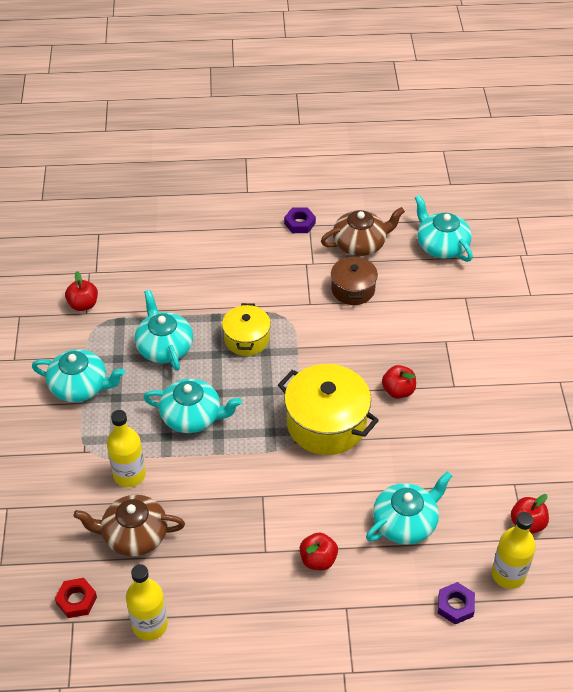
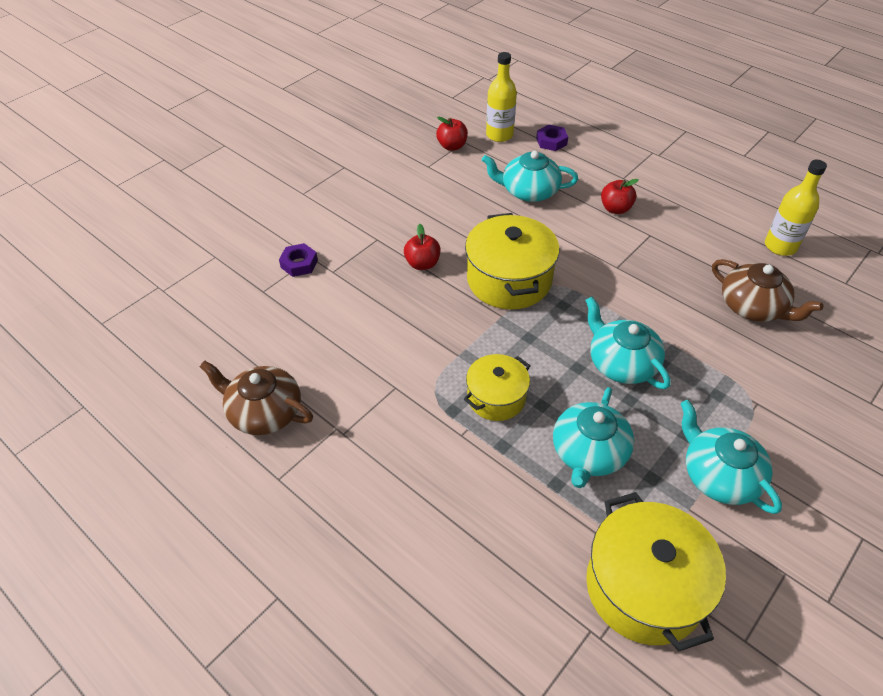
camera: 135 degrees left, 0 degrees up
(76, 600) = (835, 293): red nut -> none
(83, 304) = (644, 587): red apple -> yellow pot
(129, 475) = (724, 353): yellow bottle -> none
(299, 223) = (284, 490): purple nut -> purple nut (299, 264)
(353, 289) = (339, 370): brown pot -> none
(441, 245) = (203, 349): turquoise teapot -> none

